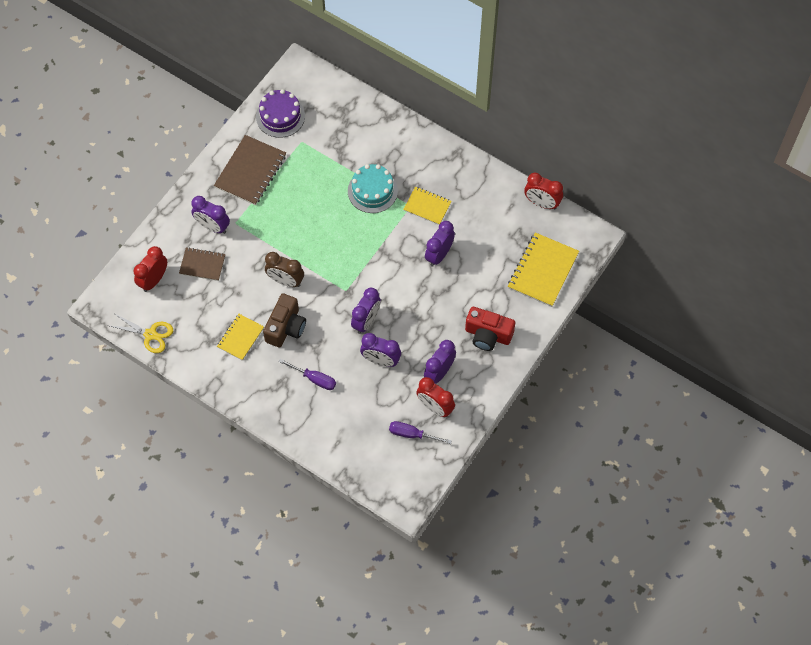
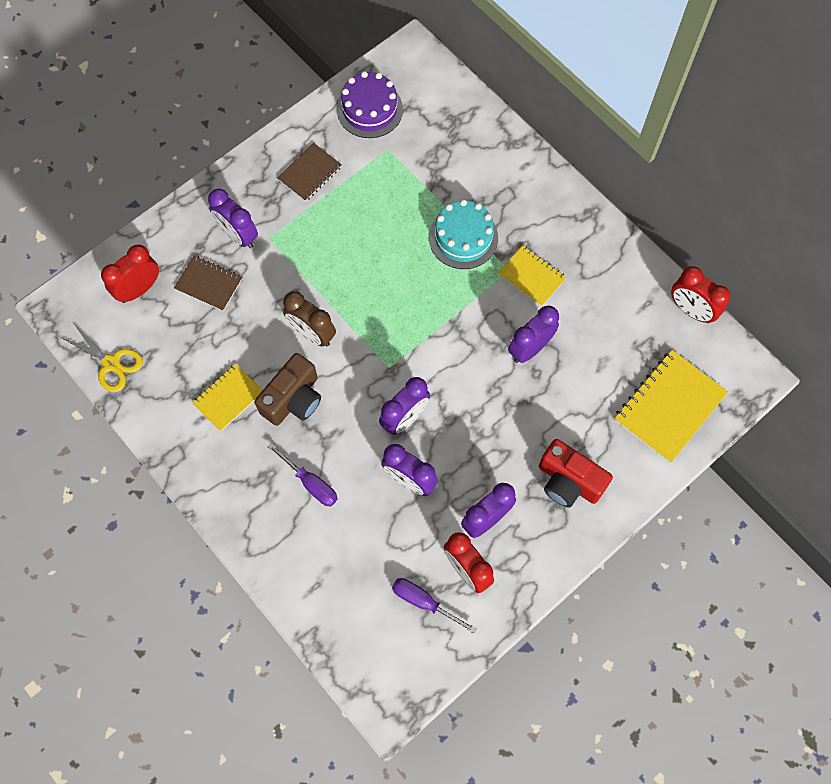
camera: 15 degrees right, 5 degrees up
(250, 171) = (310, 173): brown notebook -> brown notebook, size x0.61

